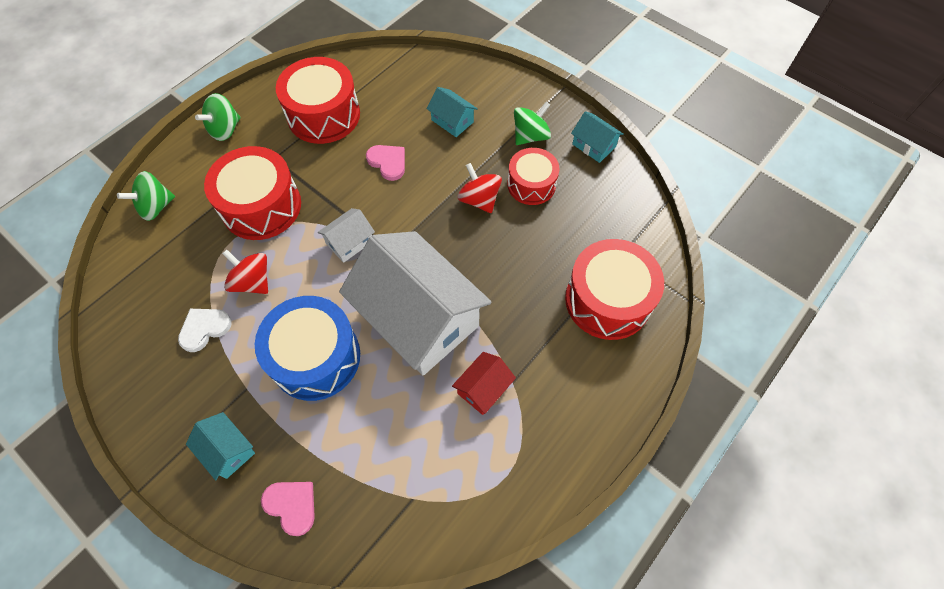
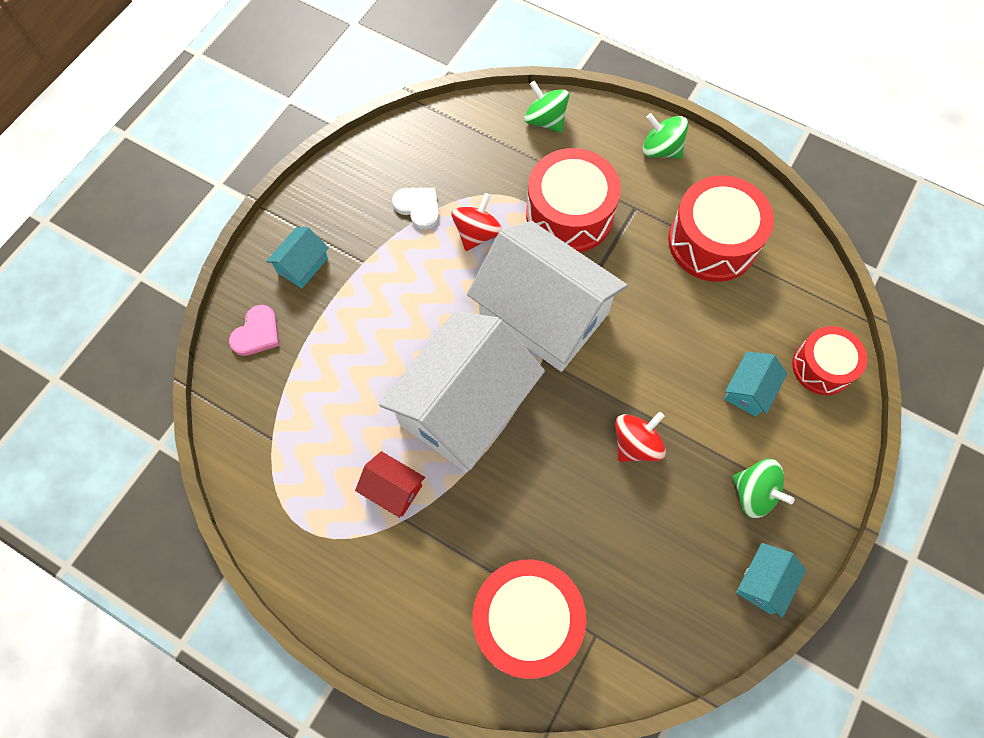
camera: 80 degrees right, 5 degrees up
(315, 357) = (403, 315): blue drum -> none
(349, 242) = (544, 313): white house -> white house, size x2.39
(388, 162) = (663, 328): pink heart -> none
(531, 184) = (675, 505): red drum -> red drum (822, 367)

